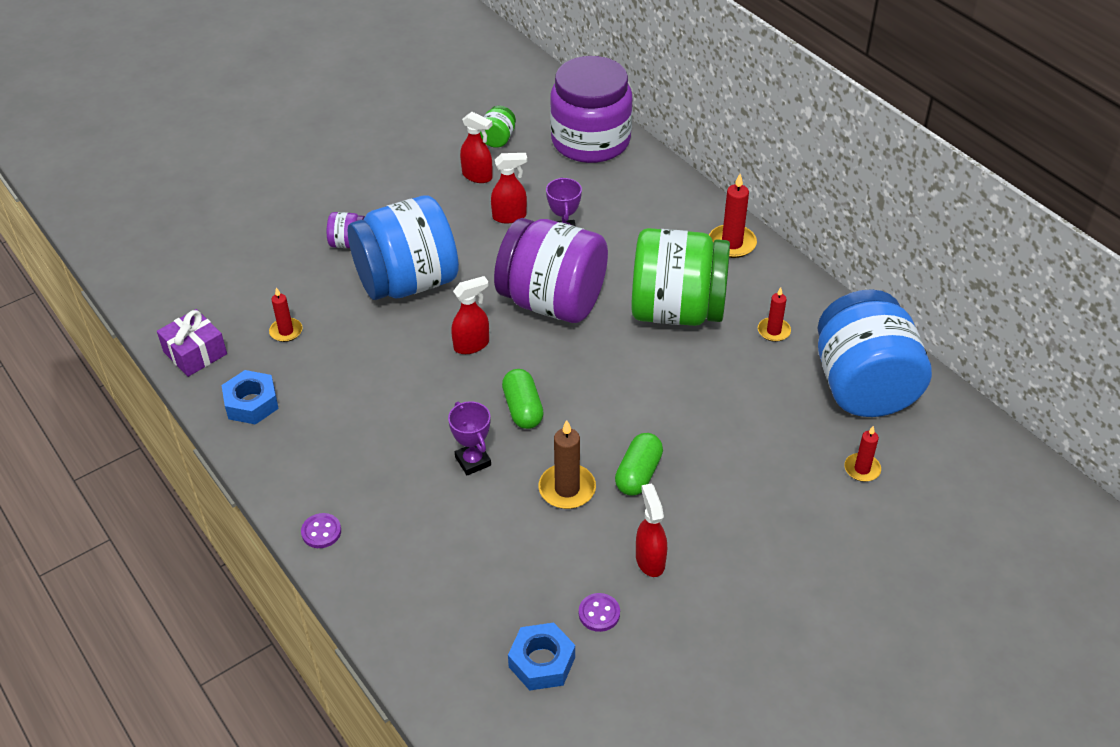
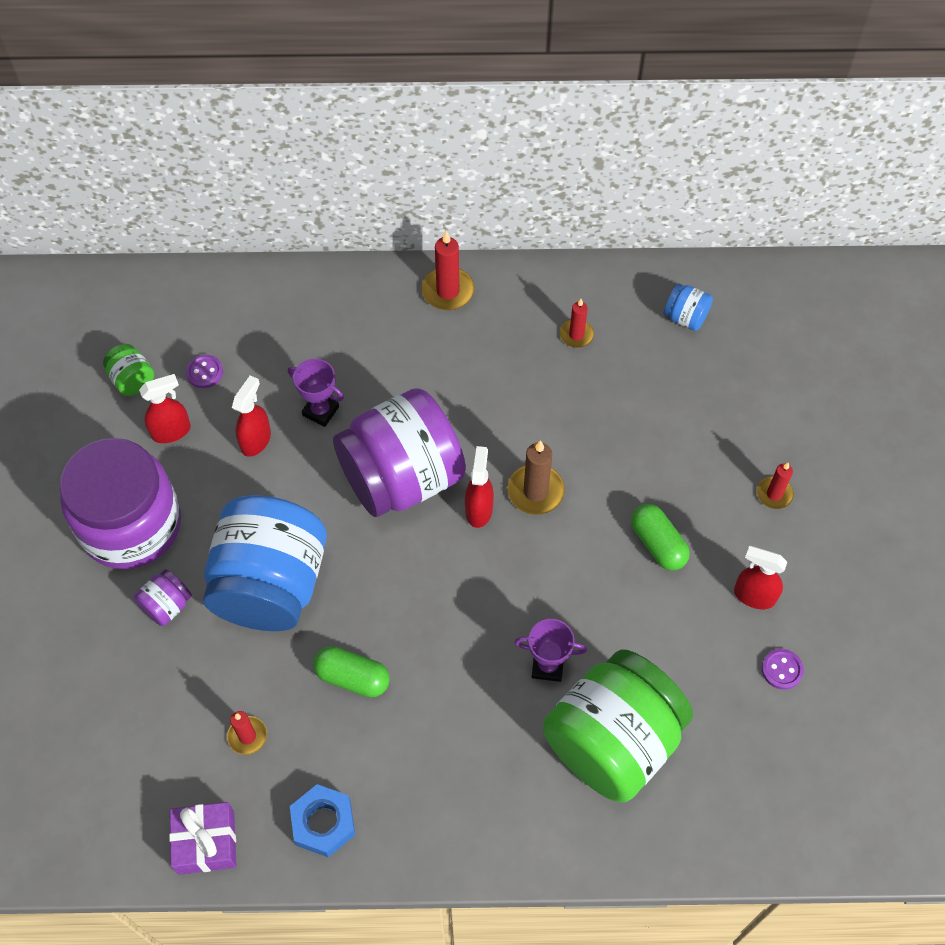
camera: 55 degrees left, 15 degrees up
(321, 532) = (538, 846): purple button -> purple button (204, 372)
(472, 345) = (403, 579): red spray bottle -> red spray bottle (479, 509)
(522, 409) = (516, 586): green capsule -> green capsule (352, 677)
(541, 662) = (802, 745): blue nut -> none
(567, 489) = (634, 609): brown candle -> brown candle (535, 491)
(590, 141) = (210, 305): purple jar -> purple jar (131, 525)
(677, 311) = (494, 388): green jar -> green jar (612, 741)
(862, 469) = (768, 381): red candle -> red candle (774, 494)
(863, 386) = (685, 317): blue jar -> blue jar, size x0.41

